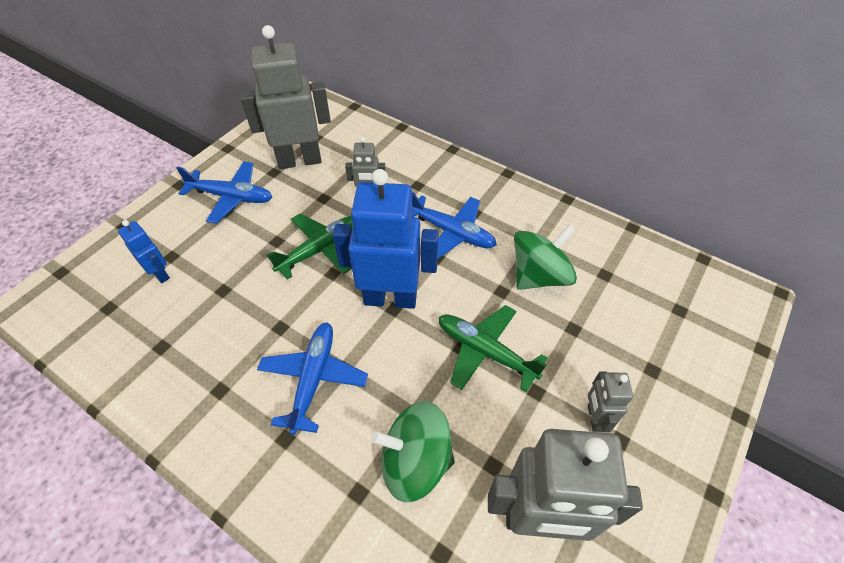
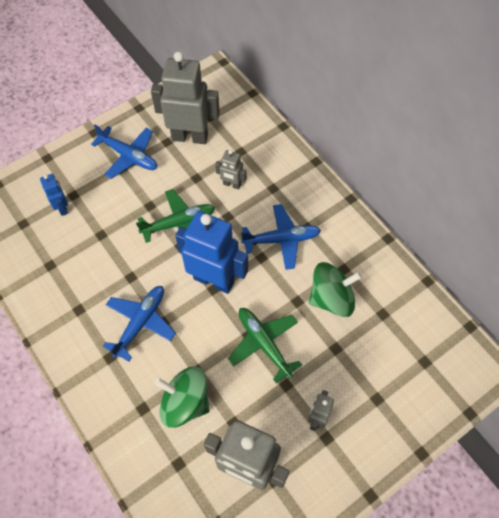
camera: 20 degrees right, 10 degrees up
(451, 232) = (281, 239): blue plane -> blue plane turned 60 degrees counterclockwise

